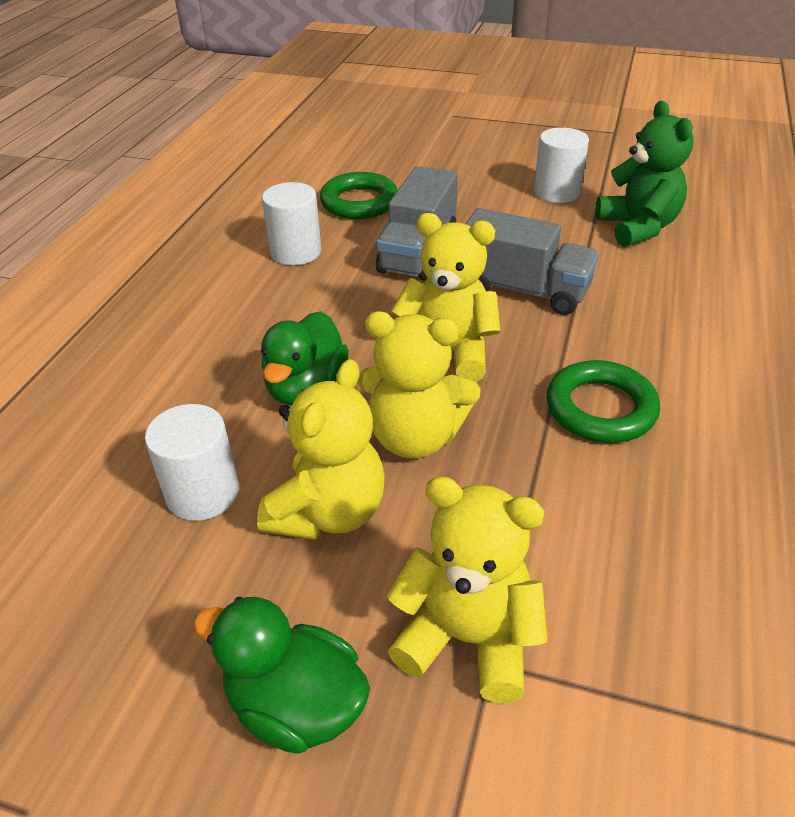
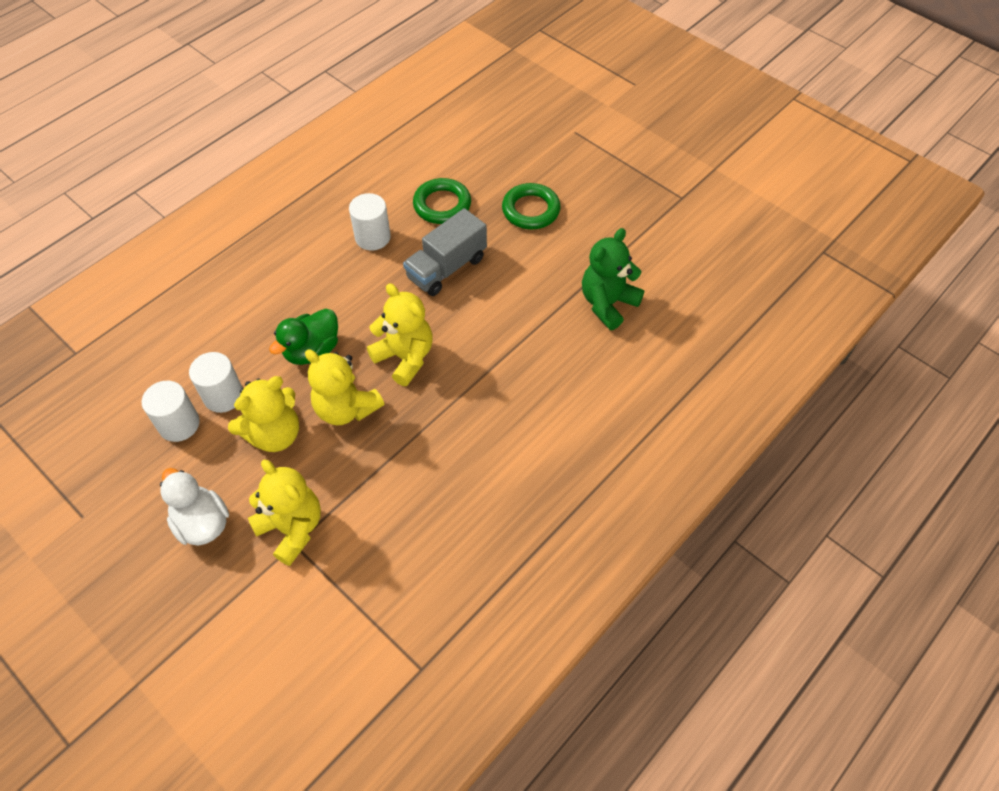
camera: 25 degrees right, 15 degrees up
(295, 705) = (202, 523): green duck -> white duck
(523, 290) = (487, 328): grey truck -> none
(557, 192) = (582, 247): white cylinder -> white cylinder (179, 424)
(600, 408) = (458, 434): green ring -> green ring (531, 210)
(637, 227) = (607, 304): green teddy bear -> green teddy bear turned 150 degrees counterclockwise

